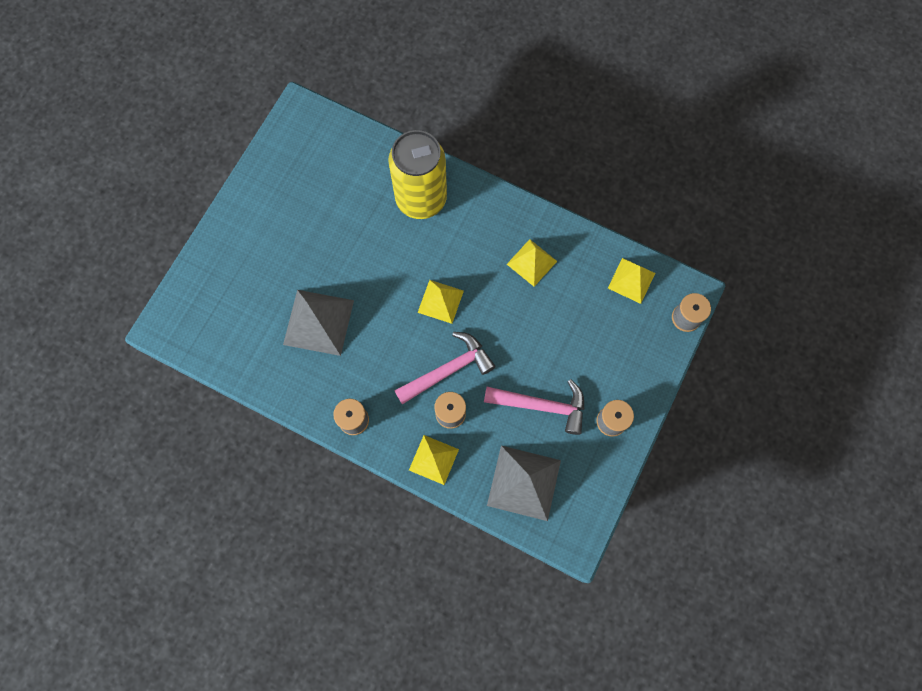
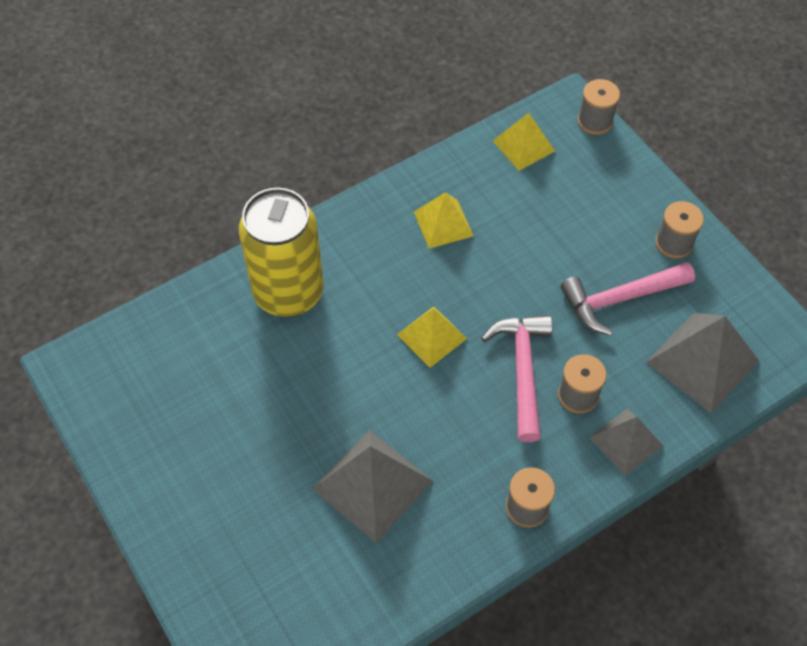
camera: 60 degrees left, 15 degrees down
(433, 459) = (626, 441): yellow pyramid -> grey pyramid
(541, 406) = (620, 299): pink hammer -> pink hammer turned 150 degrees counterclockwise

